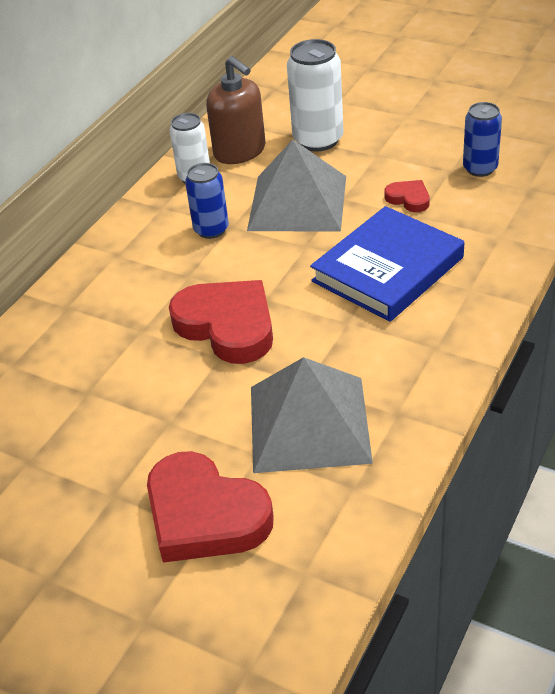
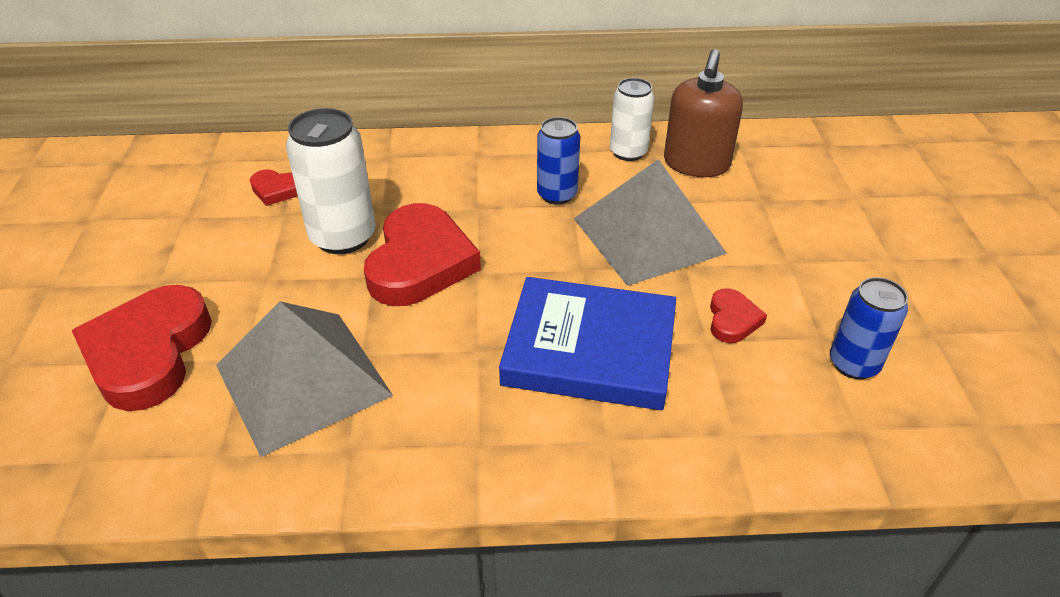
camera: 55 degrees right, 0 degrees up
(46, 390) = (277, 190): none -> red heart
(318, 140) = (770, 208): white can -> white can (343, 237)

